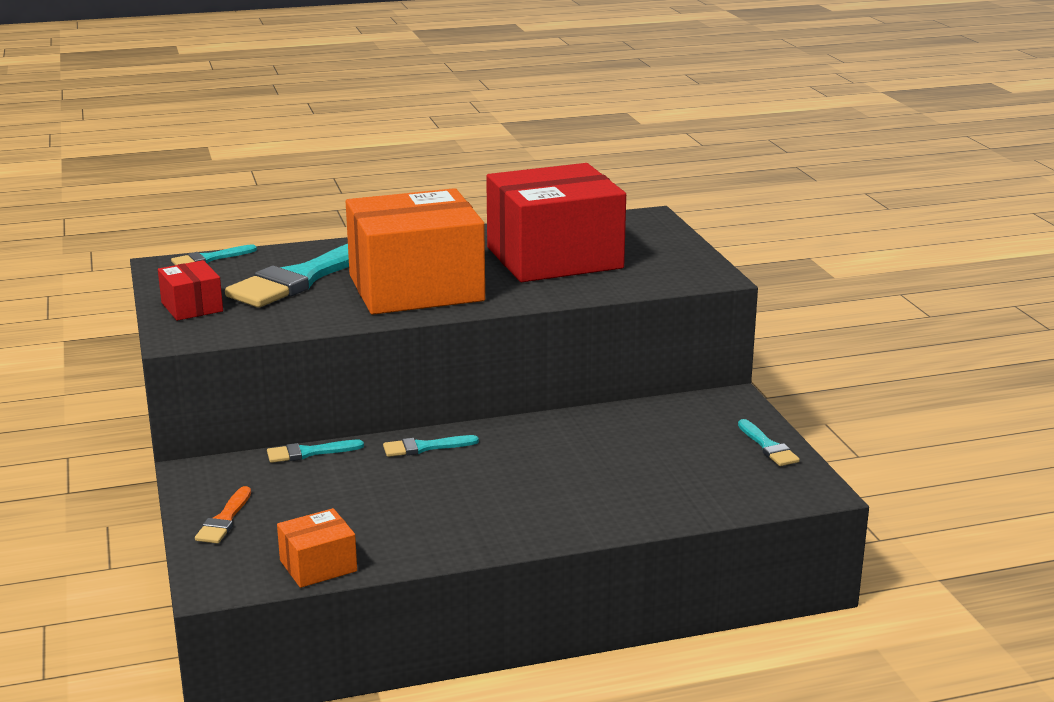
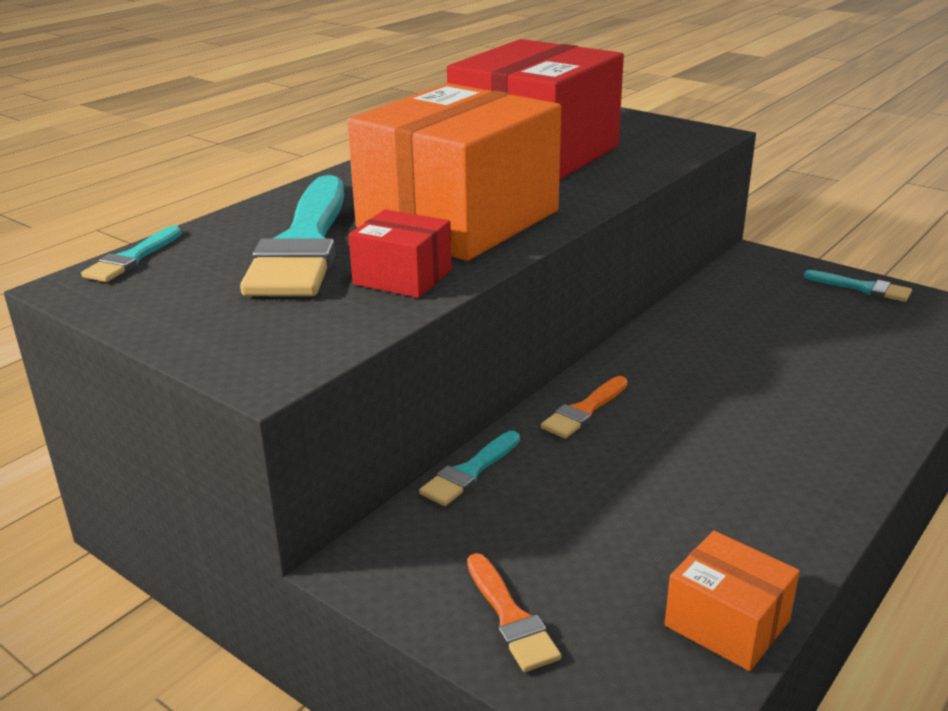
camera: 35 degrees left, 5 degrees up
(192, 307) = (215, 325): red box -> red box (402, 277)
(318, 566) = (727, 623): orange box -> orange box turned 75 degrees counterclockwise
(424, 447) = (584, 411): turquoise brush -> orange brush

